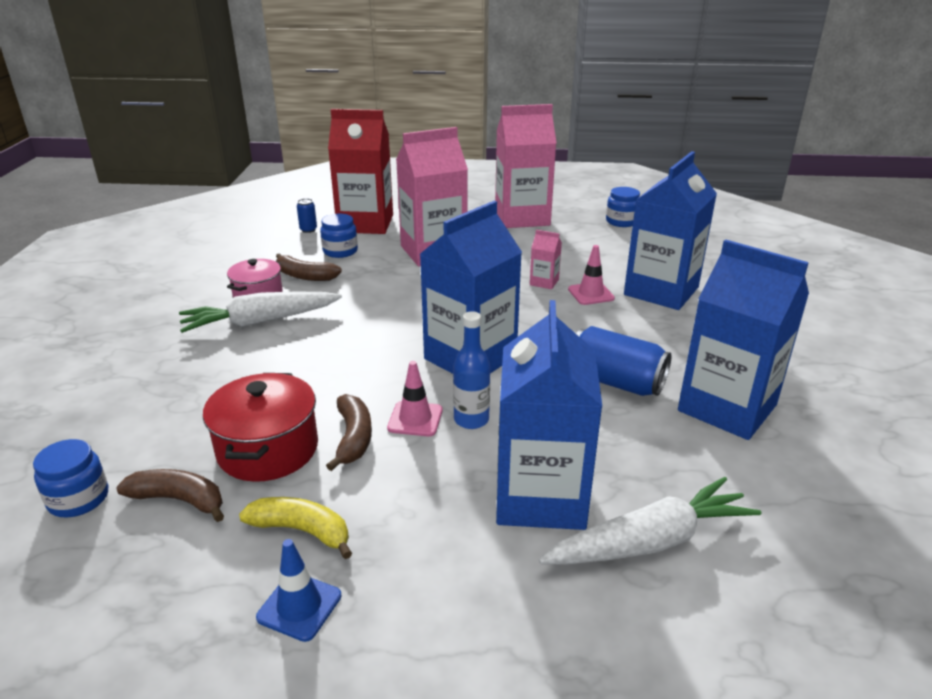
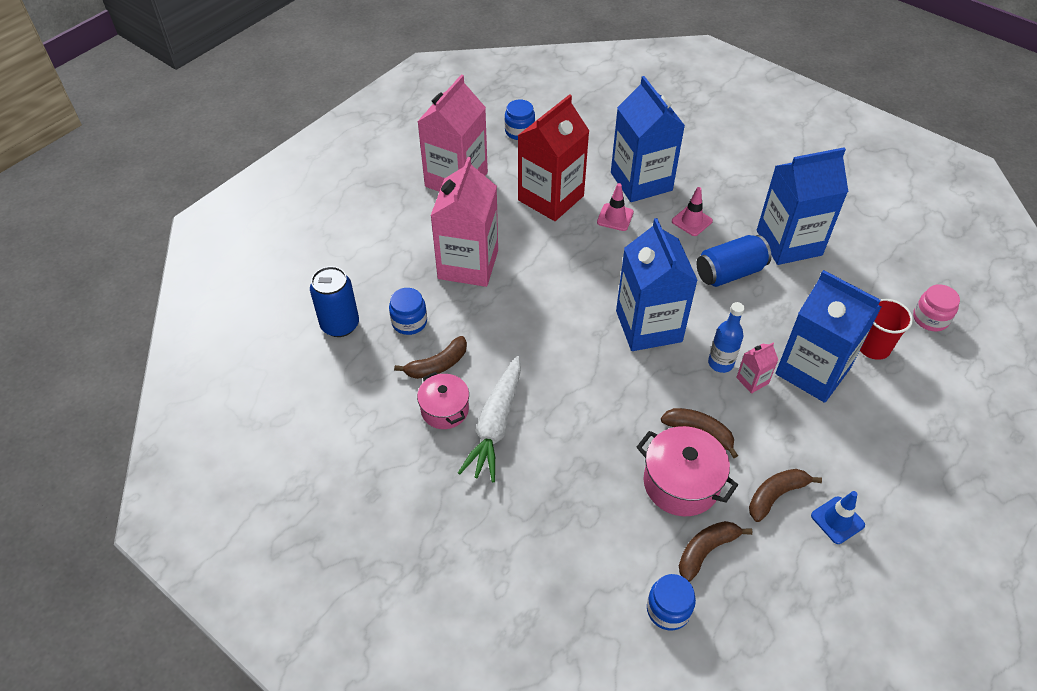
camera: 55 degrees left, 20 degrees up
(268, 449) = (681, 483): red pot -> pink pot
(302, 531) = (775, 495): yellow banana -> brown banana
(308, 230) = (340, 325): blue can -> blue can, size x2.08
(365, 223) = (367, 280): red carton -> red carton (551, 198)
(415, 419) = (700, 391): pink traffic cone -> pink traffic cone (692, 221)
(544, 282) = (577, 230): pink carton -> pink carton (752, 380)
(650, 541) = (873, 347): white carrot -> red cup
(787, 588) = (930, 319): none -> pink jar

